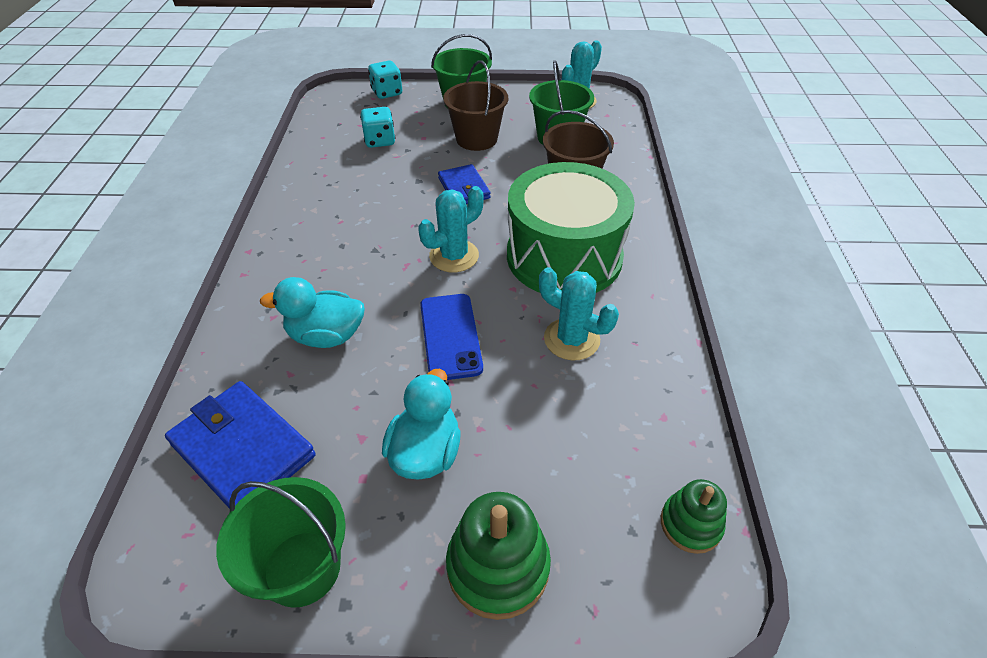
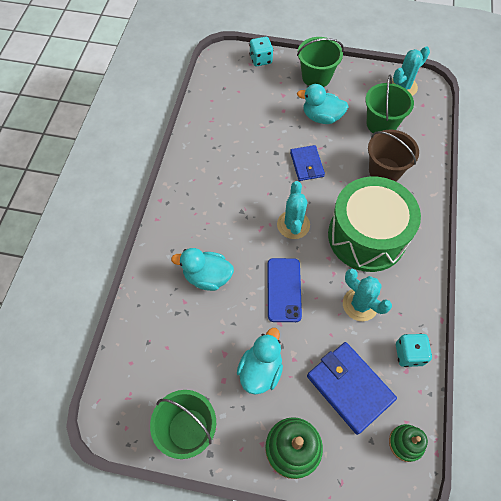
camera: 10 degrees right, 15 degrees up
(242, 450) = (157, 350): blue wallet -> blue wallet (349, 387)
(380, 141) = (252, 110): turquoise dice -> turquoise dice (409, 354)
(454, 256) = (293, 225): turquoise cactus -> turquoise cactus turned 60 degrees counterclockwise
(476, 139) = (321, 117): brown bucket -> turquoise duck

